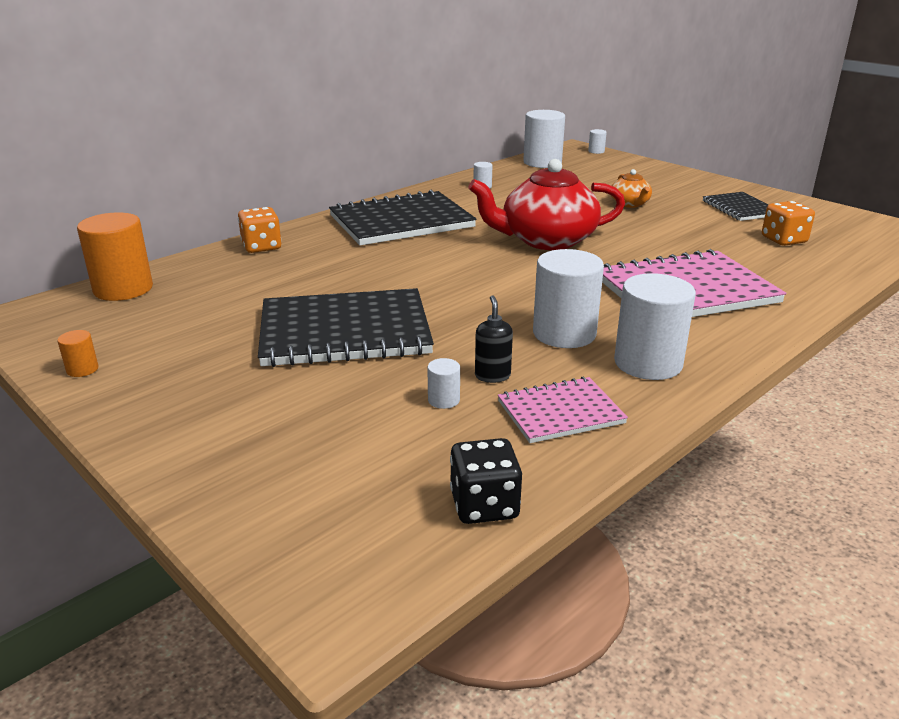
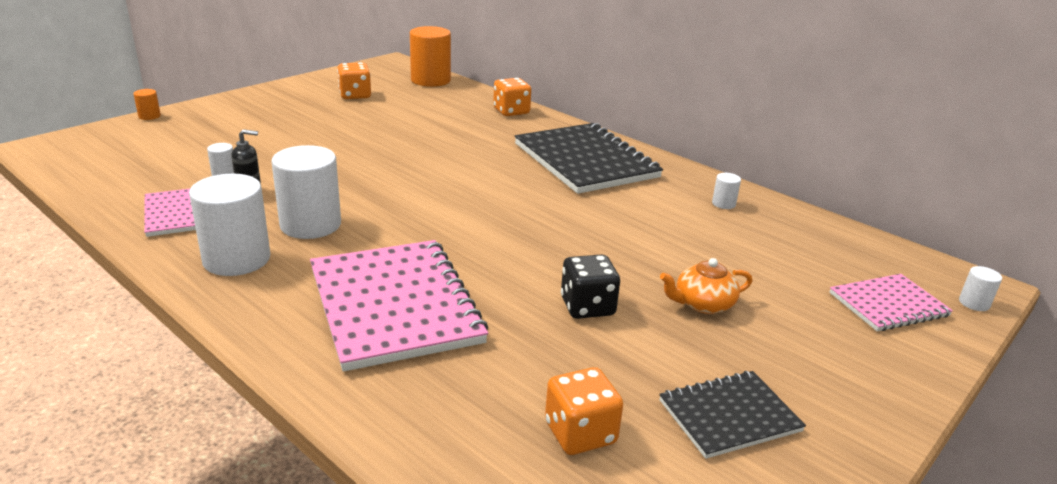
camera: 85 degrees right, 0 degrees up
(82, 369) = (317, 82): orange cylinder -> orange cylinder (149, 116)
(163, 336) = (355, 95): none -> orange dice
(345, 331) = (344, 143): black notebook -> none
(484, 505) = (91, 183): black dice -> black dice (587, 306)
(542, 162) = (864, 250): white cylinder -> none
(546, 240) = (546, 232): red teapot -> none
(607, 166) = (888, 304): none -> pink notebook

